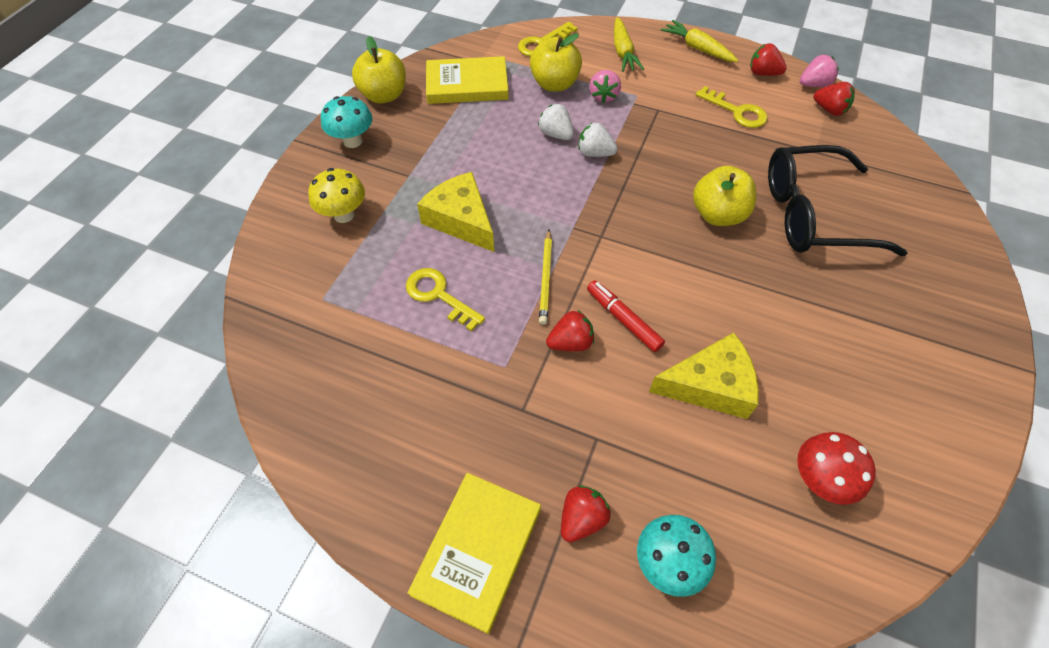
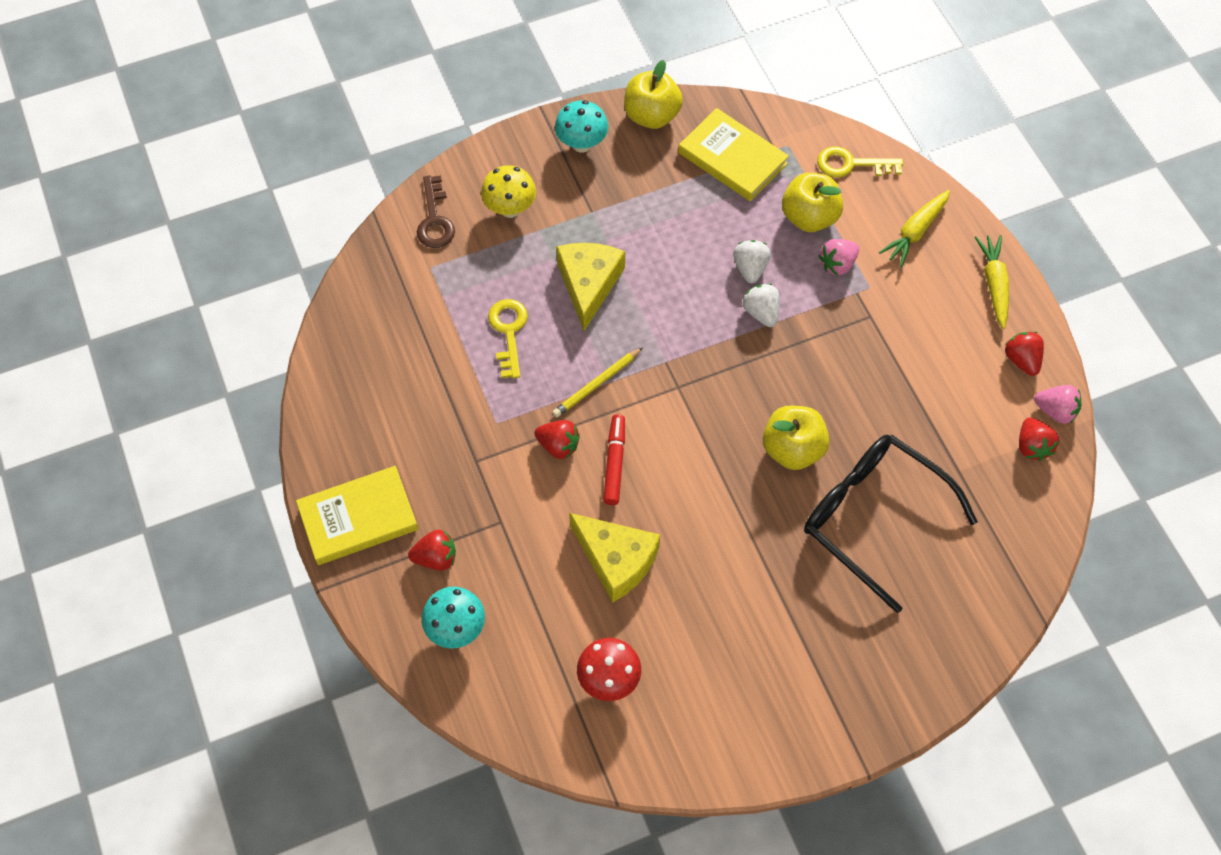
camera: 45 degrees right, 5 degrees up
(289, 264) = (435, 220): none -> brown key
(737, 111) = (940, 376): yellow key -> none

